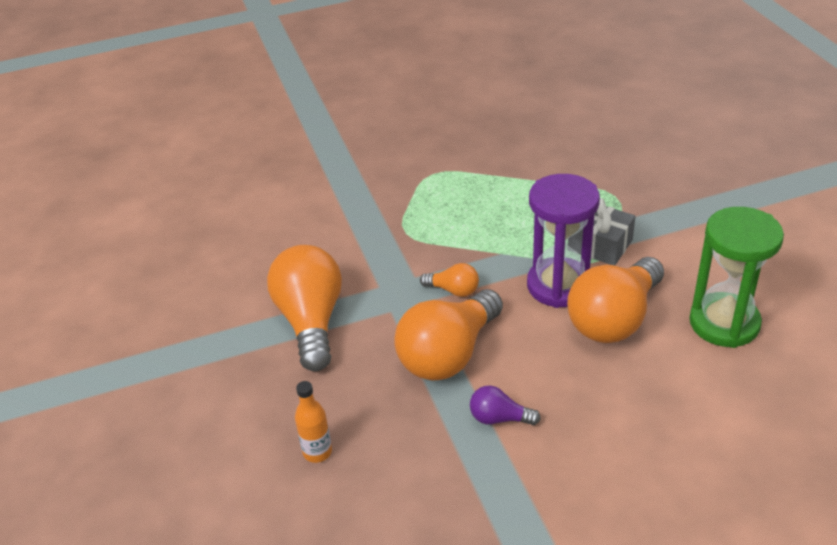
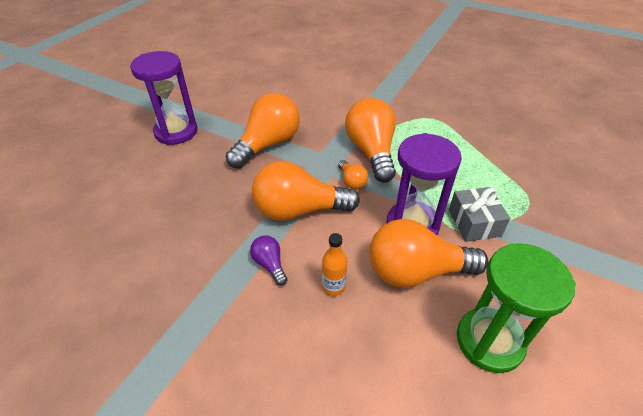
camera: 45 degrees right, 5 degrees up
(174, 393) = (176, 132): none -> purple hourglass
(317, 452) = (178, 203): orange bottle -> orange bottle (333, 287)
(427, 248) = (371, 151): none -> orange light bulb

